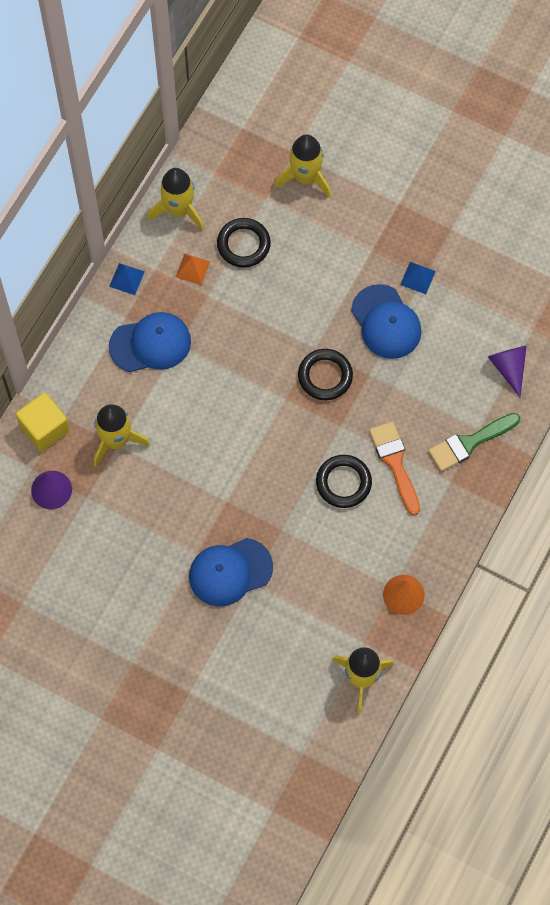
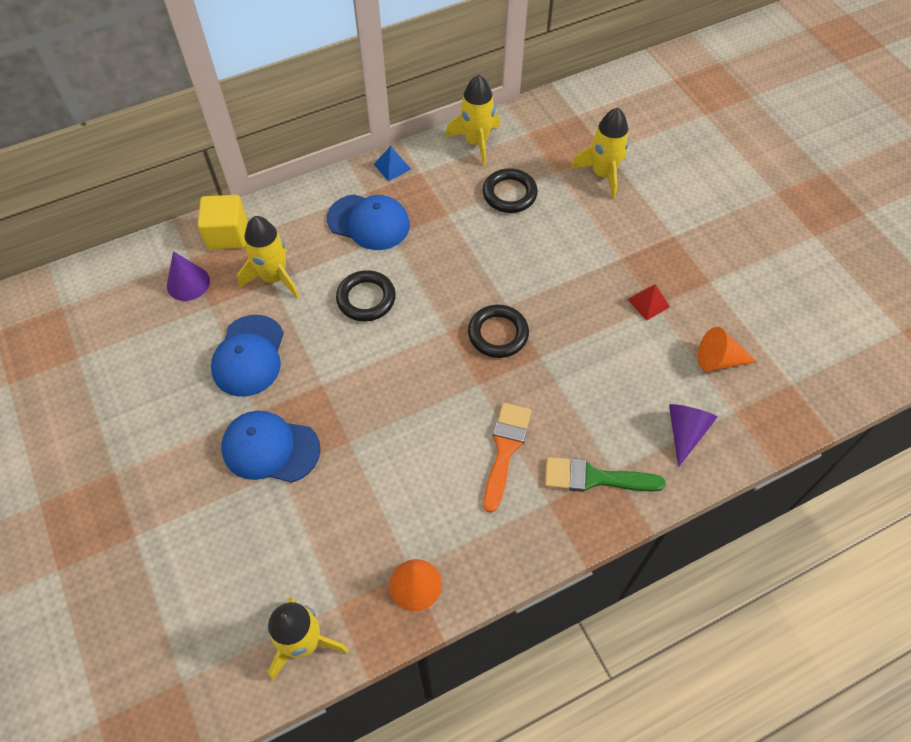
camera: 35 degrees right, 10 degrees down
(193, 269) = (451, 188): orange pyramid -> none
(343, 483) = (441, 436): black ring -> black ring (366, 299)
(386, 322) = (590, 322): blue cap -> blue cap (249, 356)
(418, 278) = (648, 303): blue pyramid -> red pyramid
(498, 294) = (719, 360): none -> orange cone

